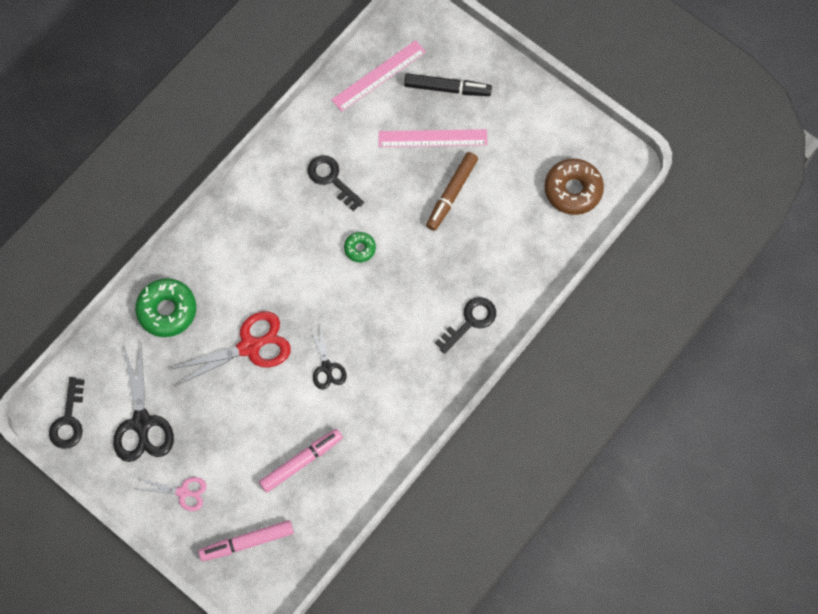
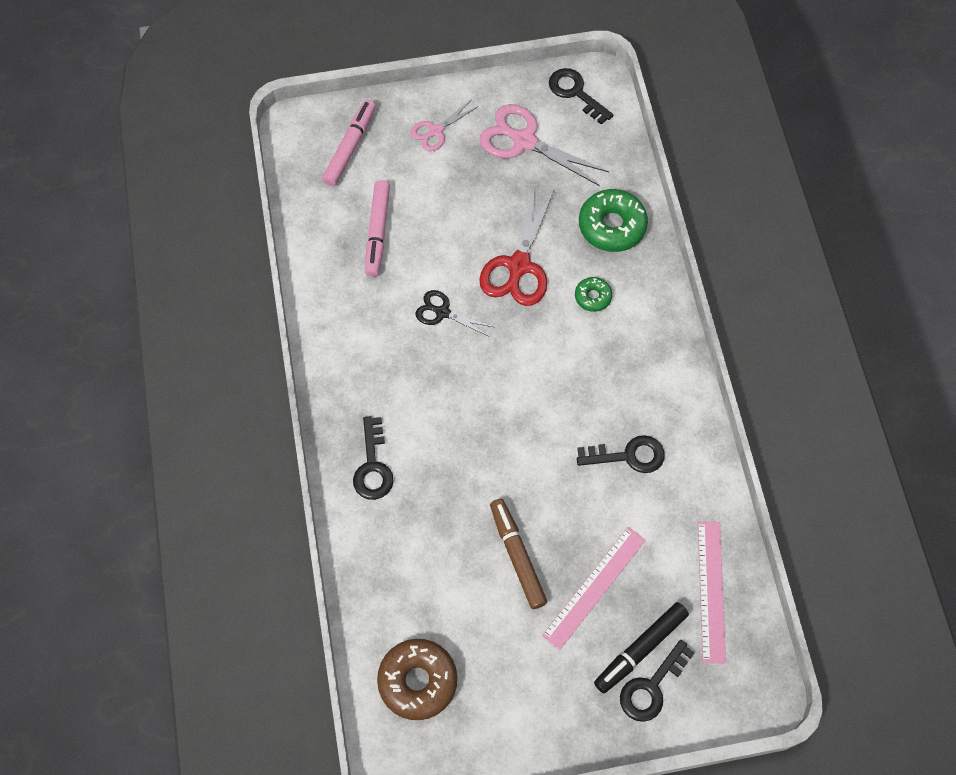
camera: 130 degrees right, 5 degrees down
(141, 422) = (524, 141): black scissors -> pink scissors
(360, 248) = (533, 426): green donut -> green donut (593, 297)
(463, 68) = (652, 687): none -> black key

